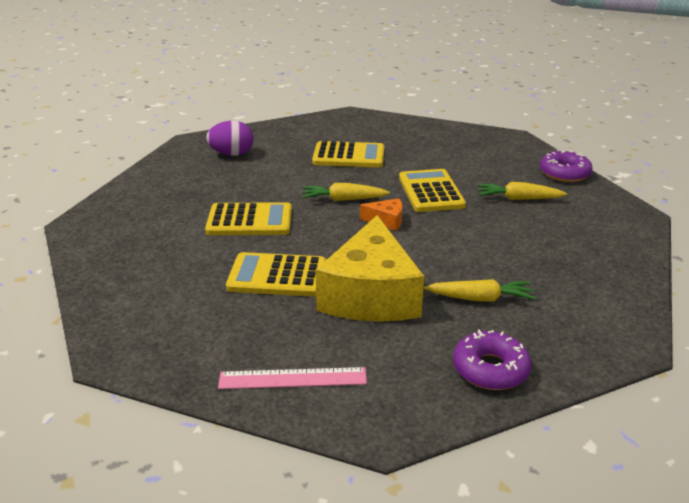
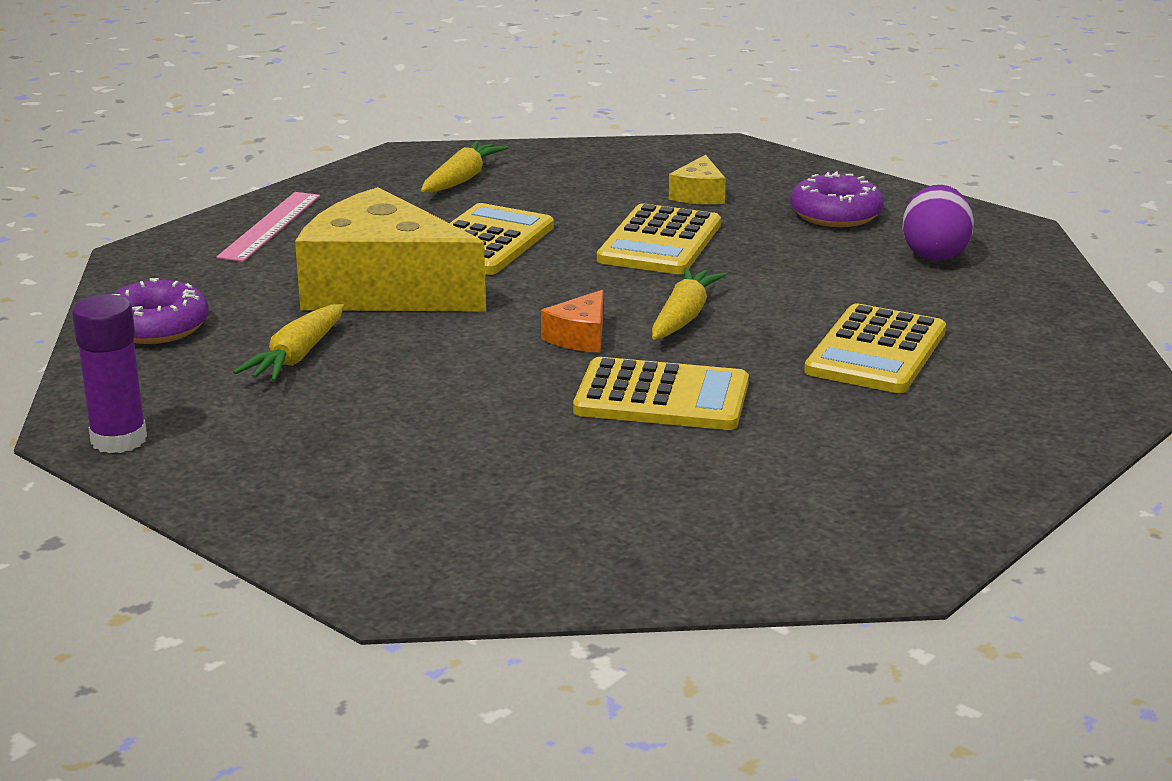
camera: 110 degrees right, 5 degrees down
(169, 221) = (699, 195): none -> yellow cheese
(518, 199) = (569, 477): yellow carrot -> yellow carrot (462, 179)
(564, 173) = (647, 573): purple donut -> purple donut (835, 214)
(624, 327) = (119, 440): none -> purple glue stick

